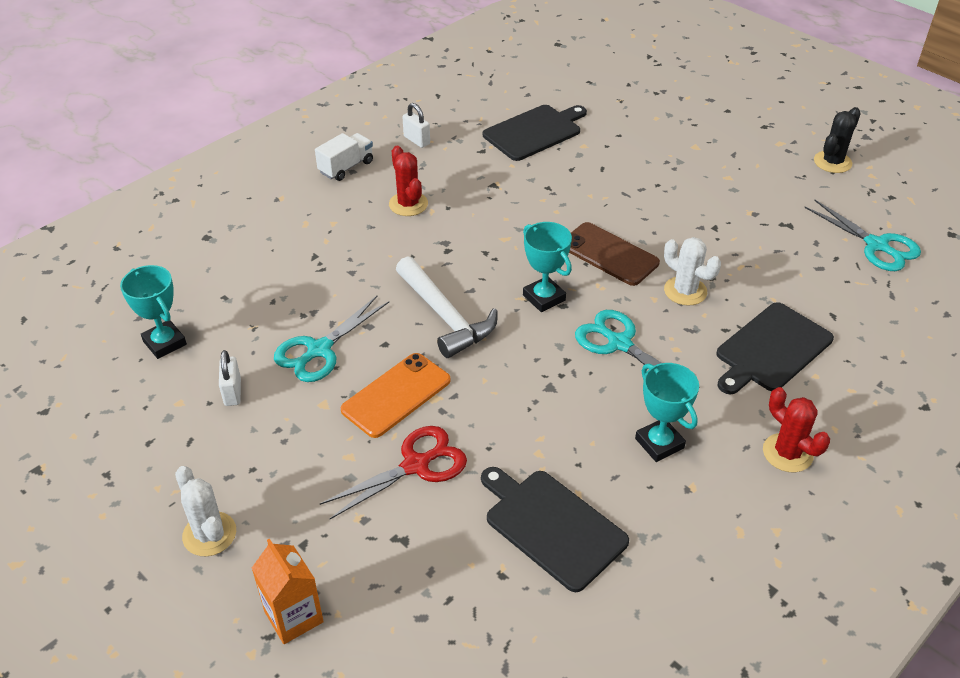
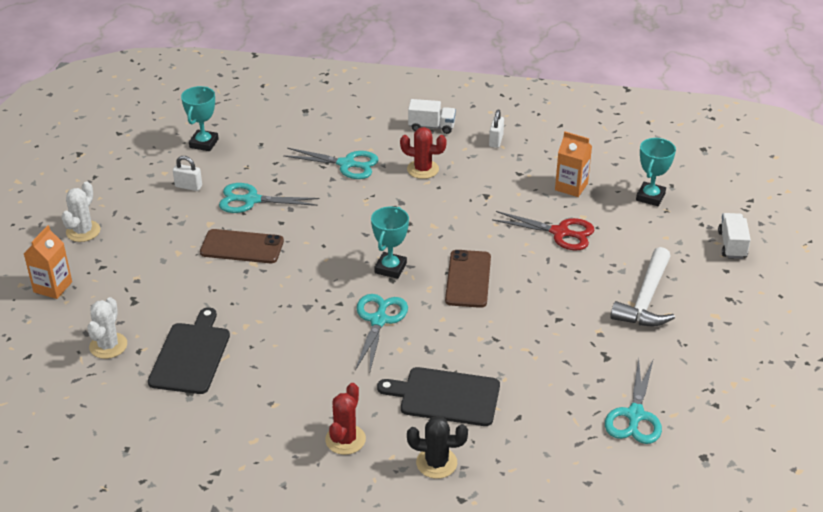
camera: 55 degrees right, 5 degrees down
(232, 392) = (188, 186): white padlock -> white padlock turned 60 degrees clockwise
(339, 250) = (346, 164): none -> turquoise scissors
(396, 395) = (242, 247): orange phone -> brown phone
(408, 204) = (423, 169): red cactus -> red cactus turned 75 degrees clockwise
(416, 465) = (193, 281): red scissors -> red scissors (560, 233)
(445, 316) = (329, 235): white hammer -> white hammer (646, 299)
(534, 132) = (571, 187): black cutting board -> orange carton
(659, 443) = (300, 375): turquoise trophy -> turquoise trophy (650, 197)
(685, 291) = (466, 331): white cactus -> white cactus (108, 346)
(698, 92) = (732, 245): none -> white truck
(832, 162) = (724, 354): black cactus -> black cactus (436, 463)

